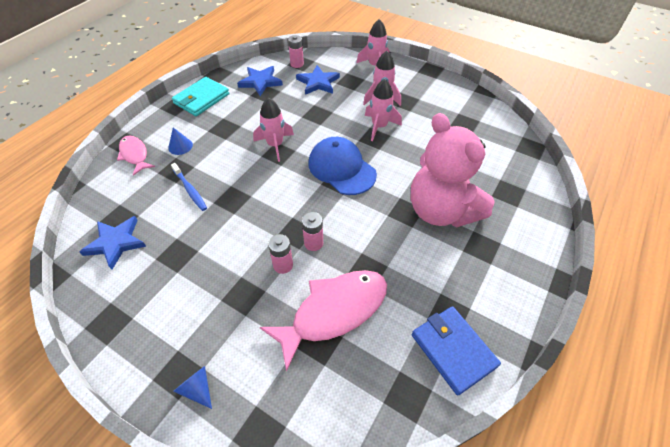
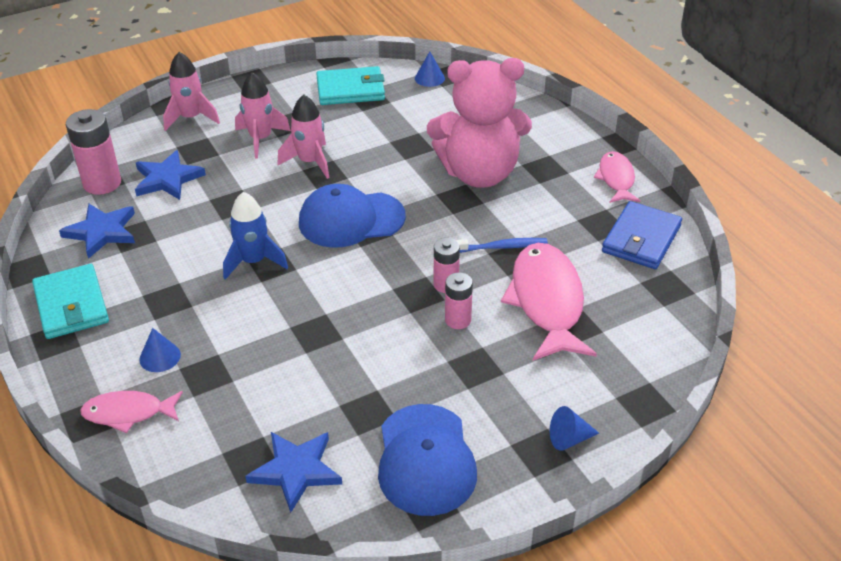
camera: 60 degrees left, 10 degrees down
(145, 305) = (425, 460): none -> blue cap
(190, 190) = (262, 369): blue toothbrush -> blue toothbrush (501, 247)
(275, 145) = (253, 261): pink rocket -> blue rocket
(297, 64) = (102, 183): pink battery -> pink battery, size x1.65
(453, 350) = (641, 239): blue wallet -> blue wallet turned 60 degrees counterclockwise
(464, 111) = (350, 89): none -> turquoise wallet
(513, 300) = (616, 179): none -> pink fish
(516, 140) = (429, 78): none -> blue cone

